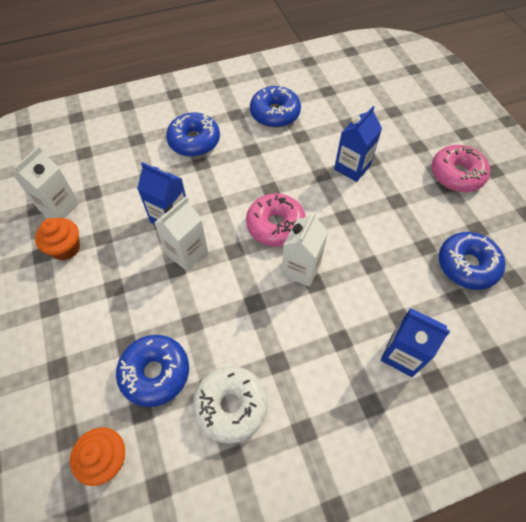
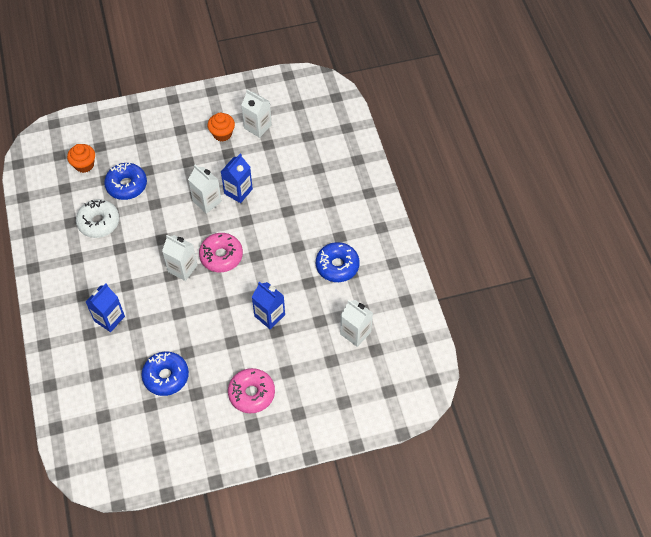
camera: 95 degrees right, 0 degrees up
(194, 141) = (311, 206): blue donut -> none
(355, 95) = (355, 333): none -> white carton

